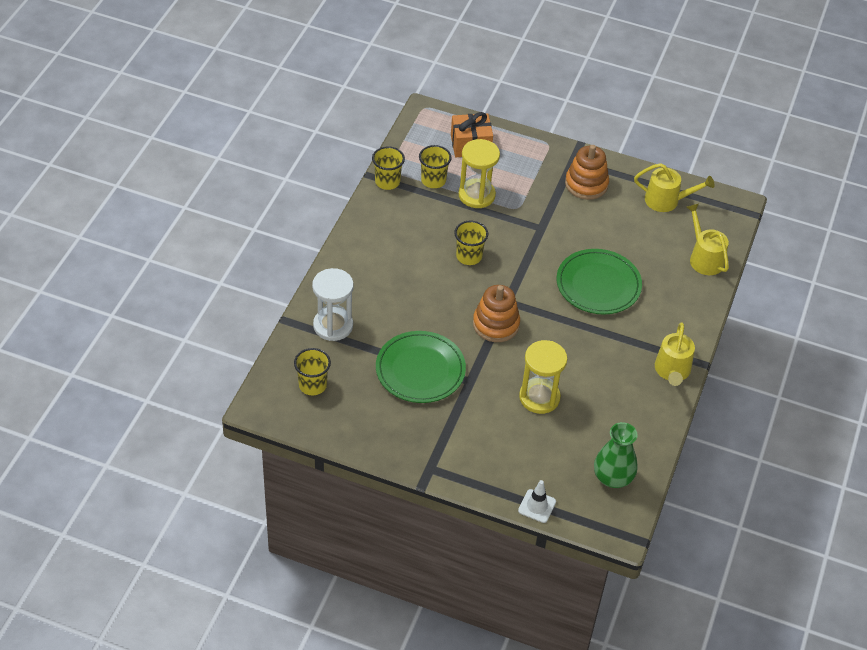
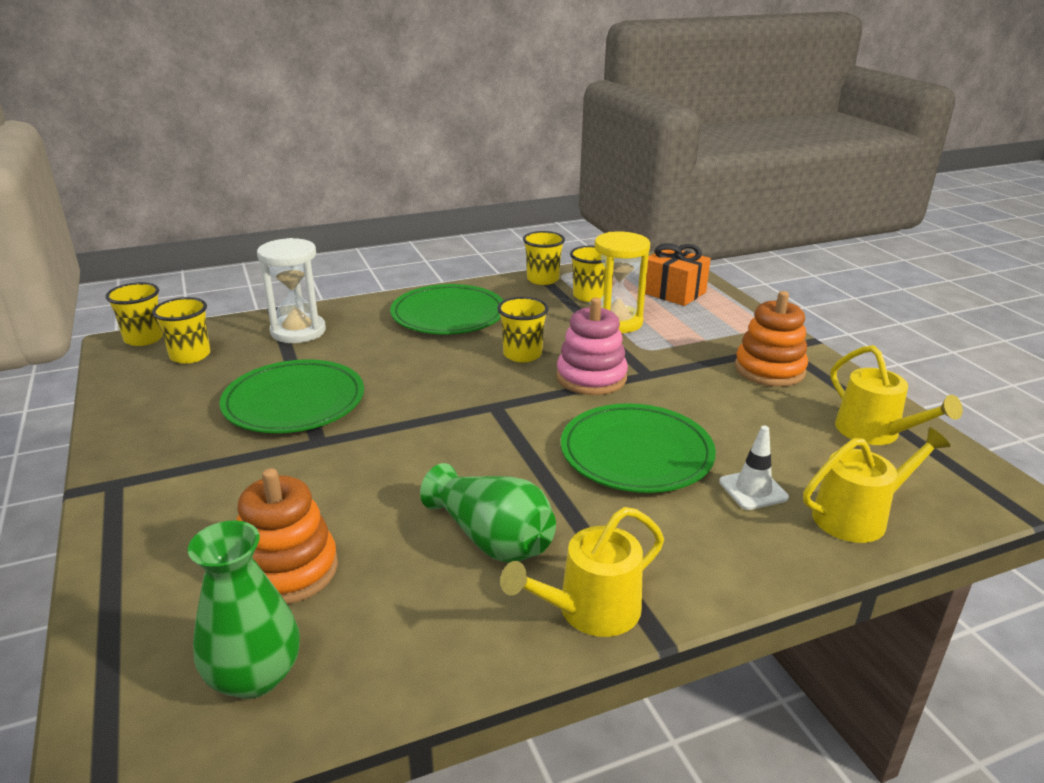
camera: 50 degrees right, 20 degrees down
(262, 395) = (144, 338): none -> yellow cup
(387, 253) = (448, 315): none -> green plate
(496, 324) = (443, 415): orange stacking toy -> orange stacking toy (287, 570)
(521, 249) = (591, 378): none -> pink stacking toy
(537, 506) = (105, 619): white traffic cone -> white traffic cone (753, 490)
(539, 397) = (356, 507): yellow hourglass -> none
(605, 369) = (491, 538): none -> green vase
(704, 258) = (857, 516): yellow watering can -> yellow watering can turned 45 degrees clockwise

